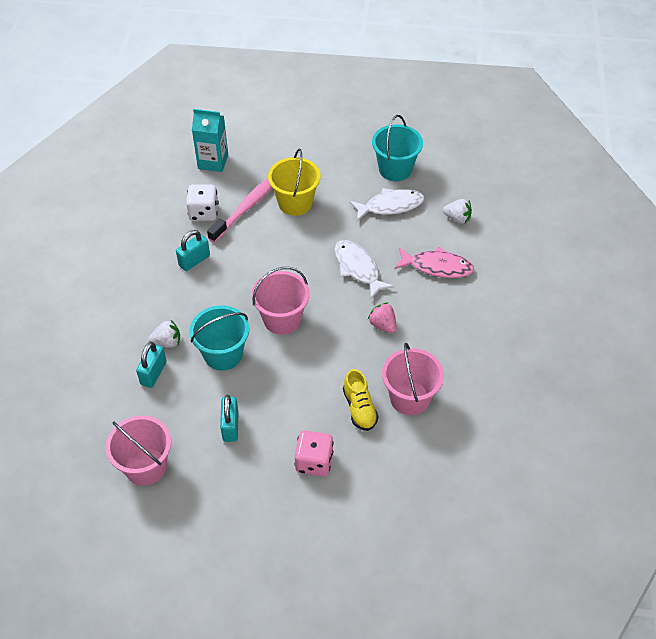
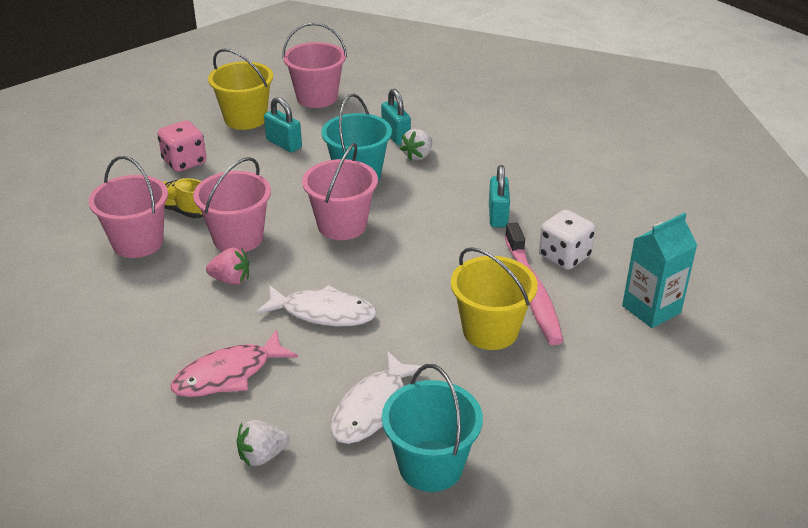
camera: 135 degrees right, 15 degrees down
(223, 483) = (245, 118): none -> yellow bucket
(349, 355) = (238, 238): none -> pink bucket

